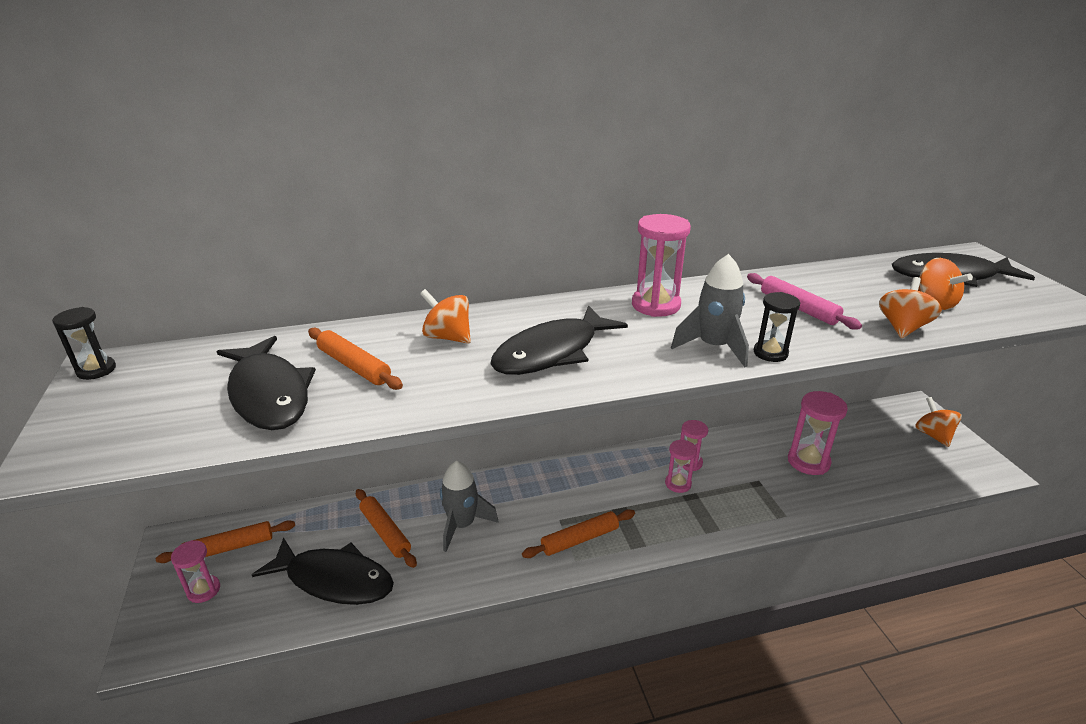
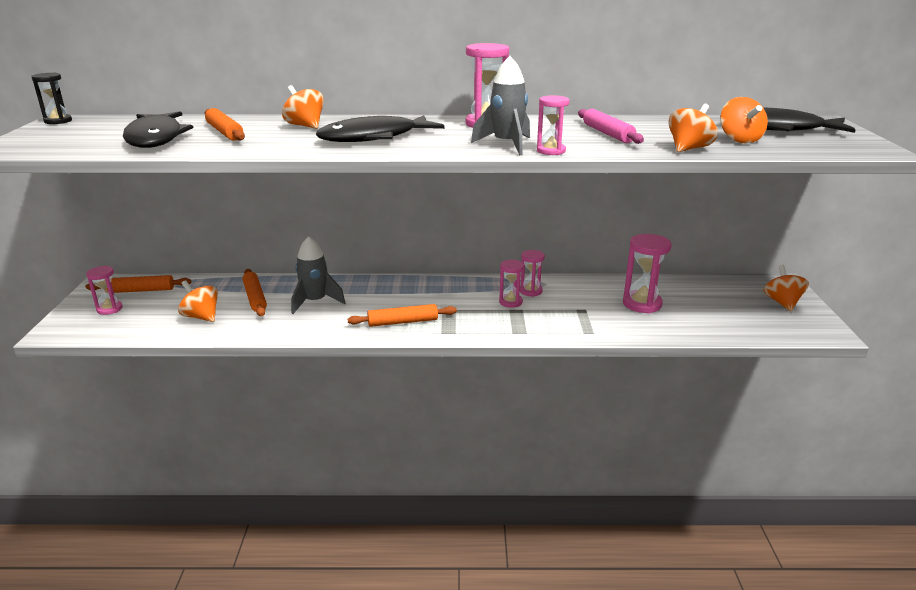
camera: 15 degrees right, 5 degrees down
(334, 580) = (201, 317): black fish -> orange spinning top
(770, 353) = (551, 151): black hourglass -> pink hourglass

